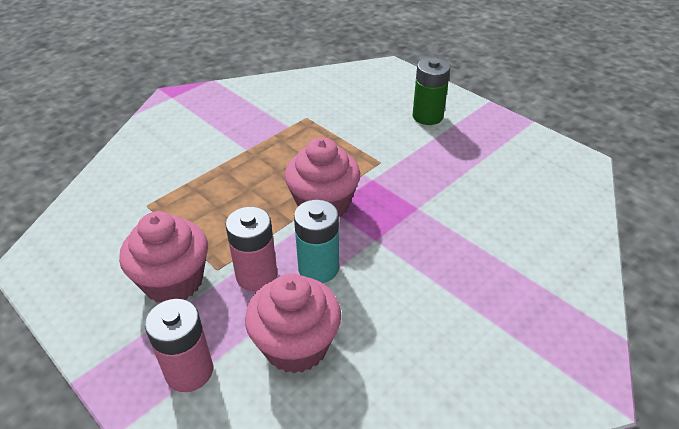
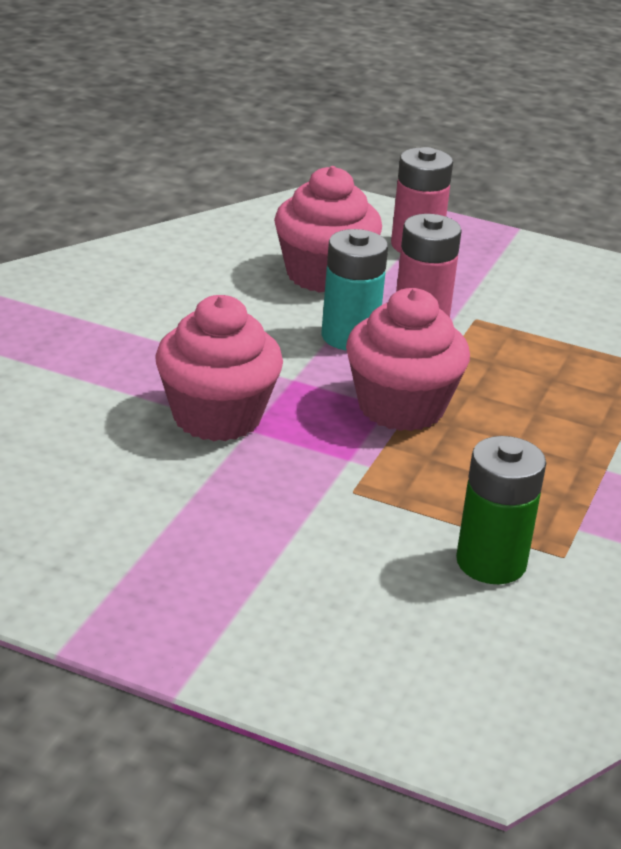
camera: 155 degrees right, 10 degrees down
(173, 281) = (514, 300): pink cupcake -> pink cupcake (217, 416)
(427, 116) = (309, 610): green battery -> green battery (491, 562)

